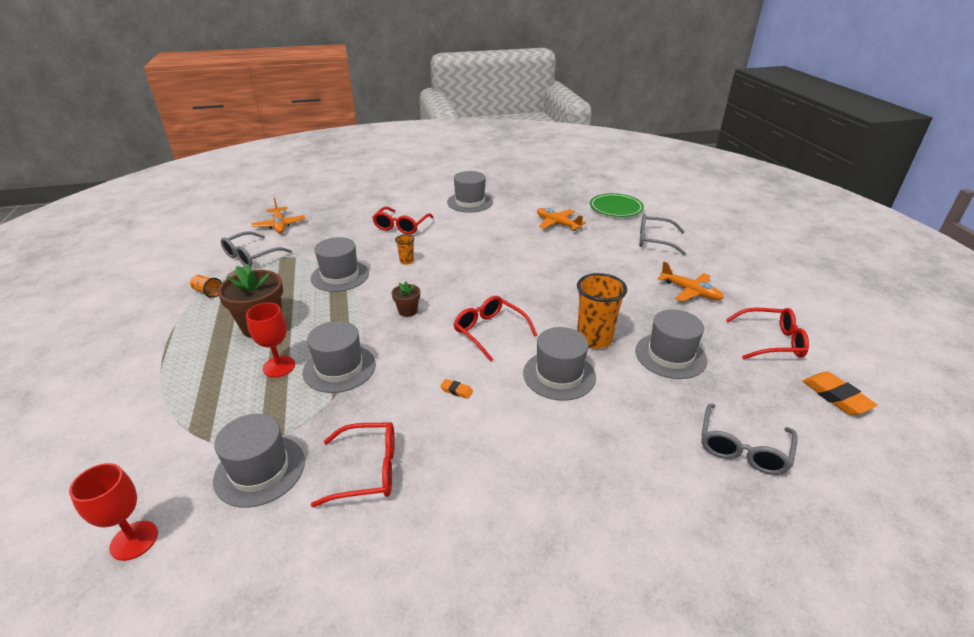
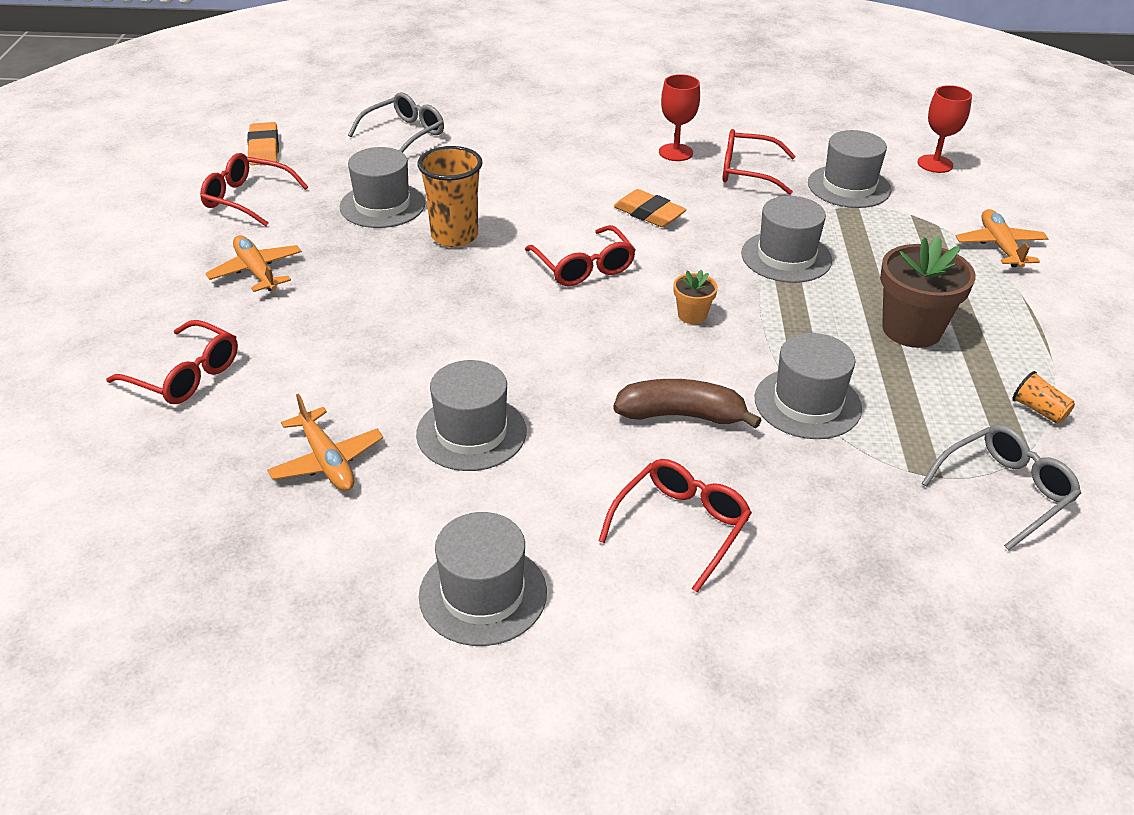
camera: 165 degrees left, 5 degrees up
(279, 225) = (988, 596): orange plane -> orange plane (999, 246)
(279, 366) = (864, 271): red goblet -> red goblet (675, 152)
(406, 261) = (681, 415): orange cup -> brown banana
(408, 311) = (692, 315): brown flower pot -> orange flower pot
(456, 390) = (649, 213): orange eraser -> orange eraser, size x1.99
(559, 375) = (526, 209): grey hat -> grey hat (471, 432)
(616, 208) = (148, 488): green plate -> none
(654, 240) = (185, 375): grey glasses -> red glasses

